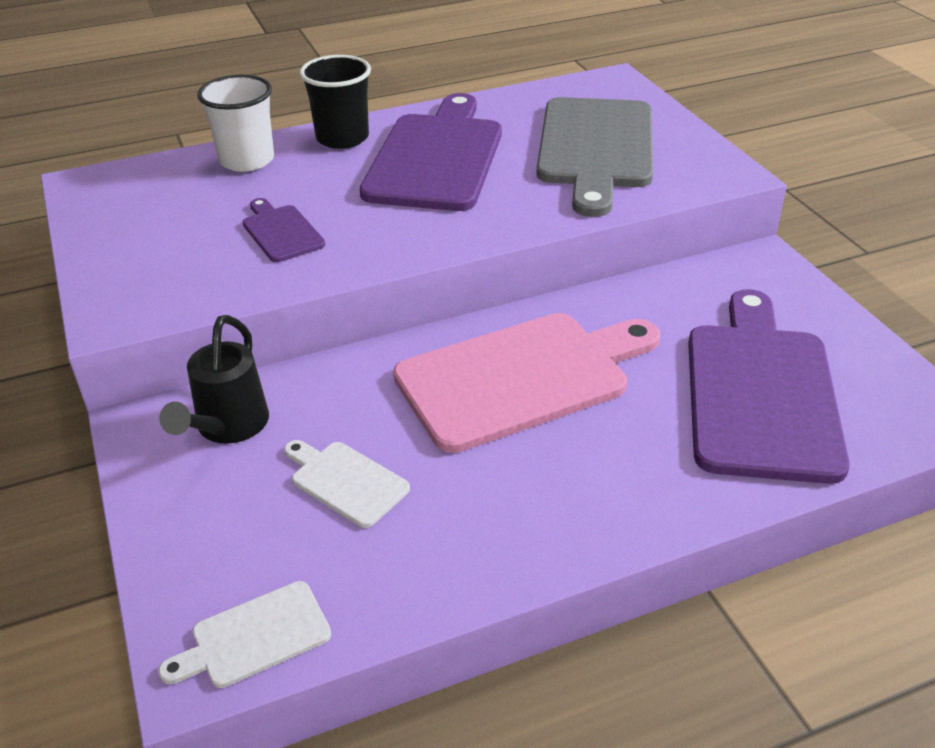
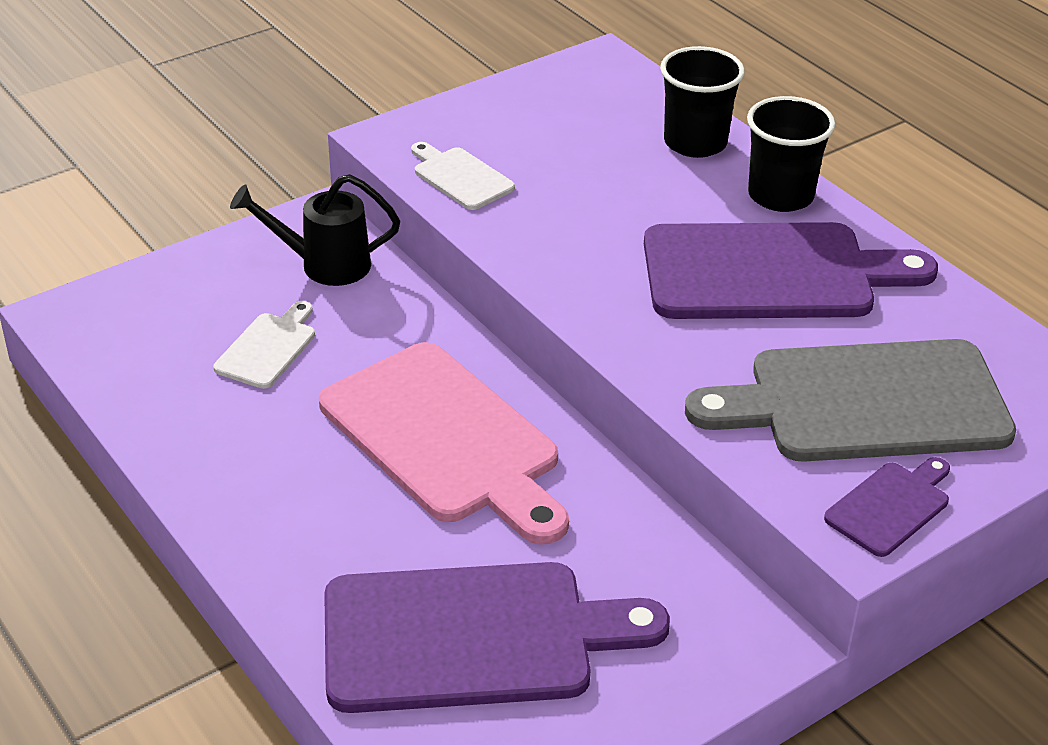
camera: 75 degrees right, 0 degrees up
(247, 160) = (695, 143): white cup -> black cup
(255, 637) = (92, 335): white cutting board -> white cutting board (460, 177)
(281, 232) = (560, 196): purple cutting board -> purple cutting board (890, 506)

